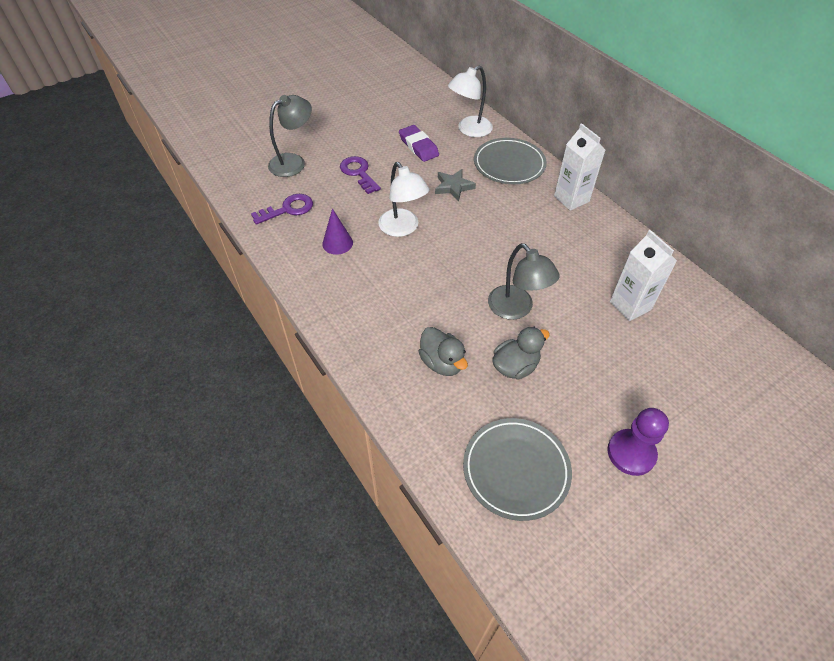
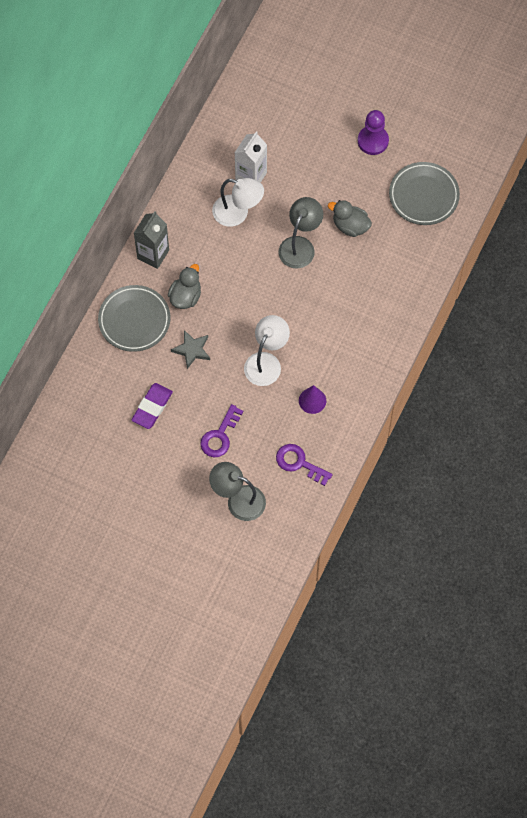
camera: 120 degrees left, 15 degrees up
(442, 362) = (375, 270): grey duck -> grey duck (185, 296)
(469, 130) = (101, 376): white lamp -> white lamp (237, 213)
(571, 199) = (153, 254): white carton -> grey carton

